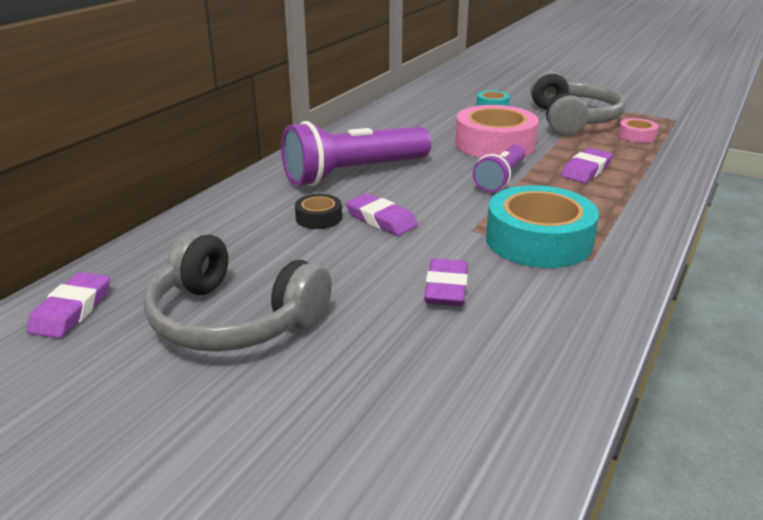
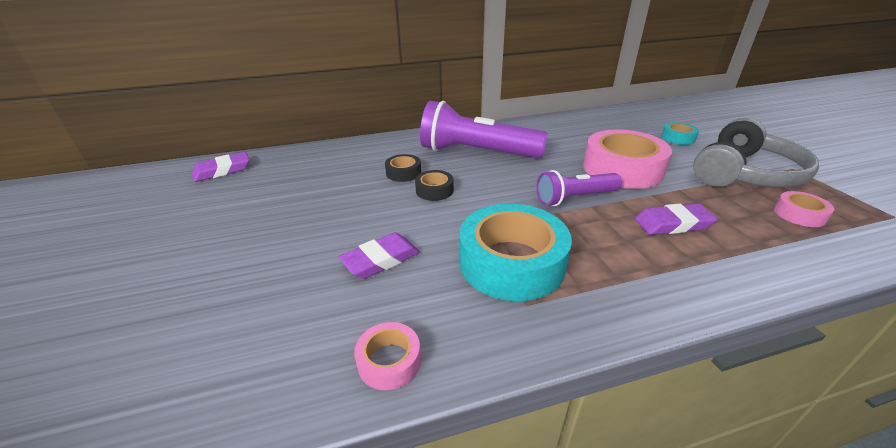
camera: 45 degrees right, 5 degrees up
(233, 320) = (256, 211): grey headphones -> none
(381, 220) = (434, 190): purple eraser -> black tape
(578, 336) = (389, 361): none -> pink tape

